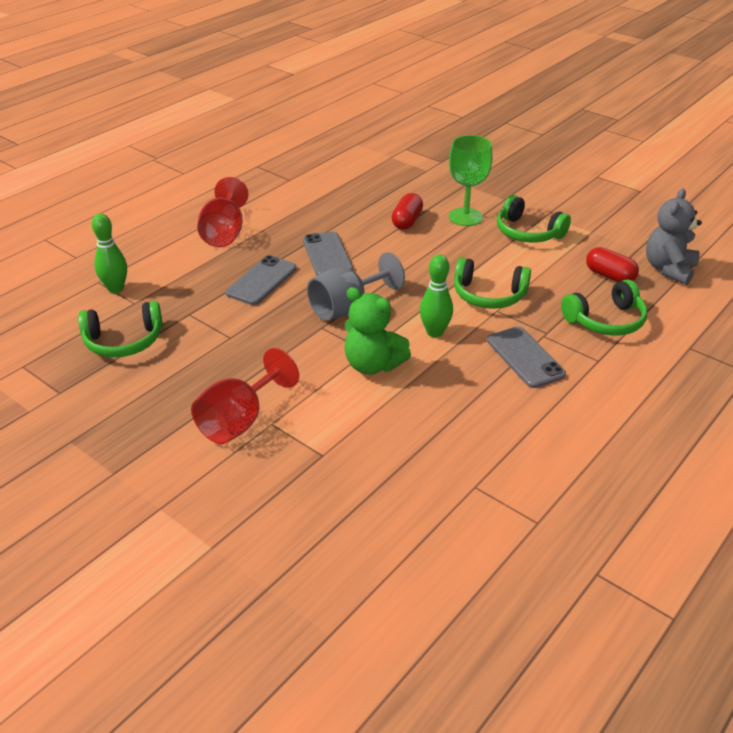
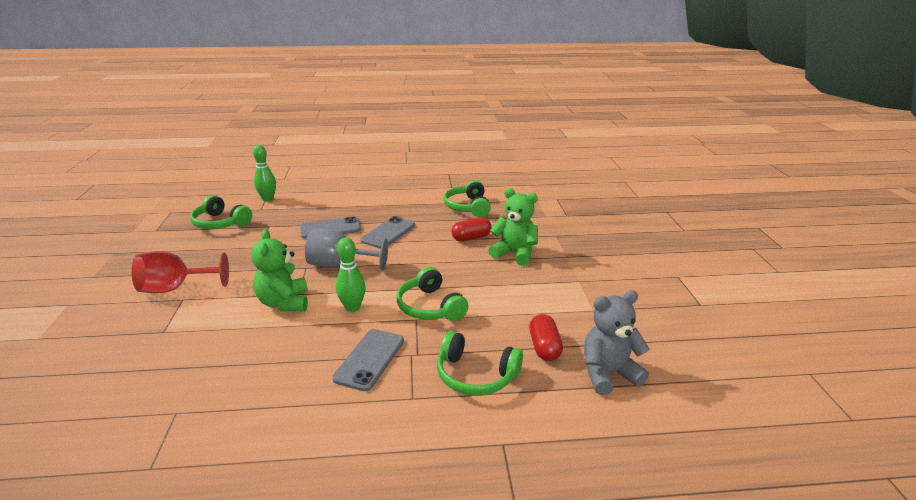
camera: 45 degrees right, 10 degrees down
(224, 233) = (363, 198): red goblet -> none
(465, 217) = (514, 254): green goblet -> green teddy bear
(527, 232) = (539, 284): green headphones -> green headphones (468, 207)

